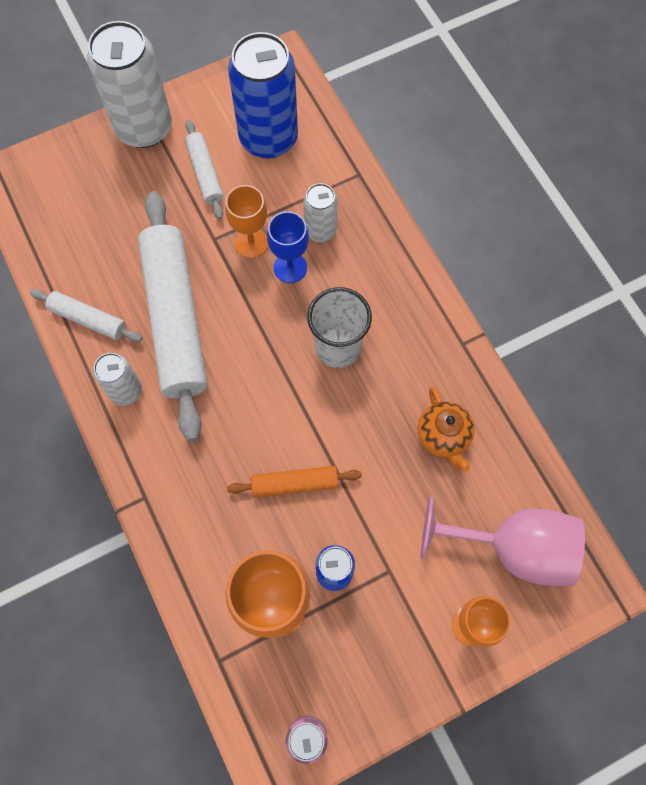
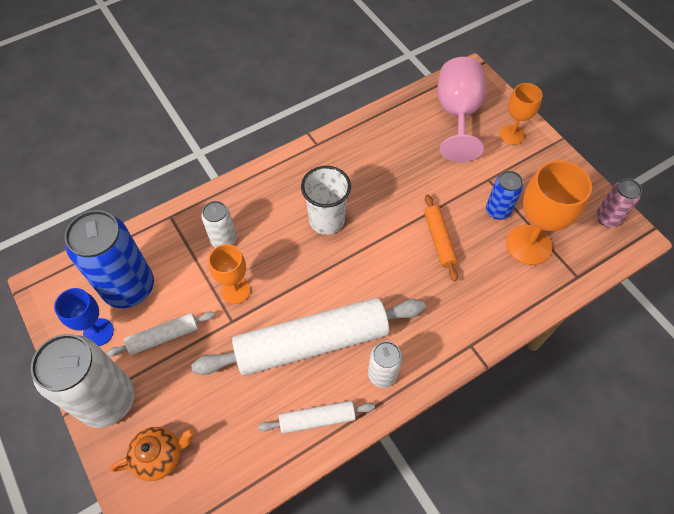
camera: 95 degrees left, 10 degrees down
(88, 319) = (317, 419): white rolling pin -> white rolling pin turned 60 degrees clockwise
(290, 268) = (259, 259): blue goblet -> blue goblet (98, 332)
(443, 436) = (388, 153): orange teapot -> orange teapot (160, 456)

